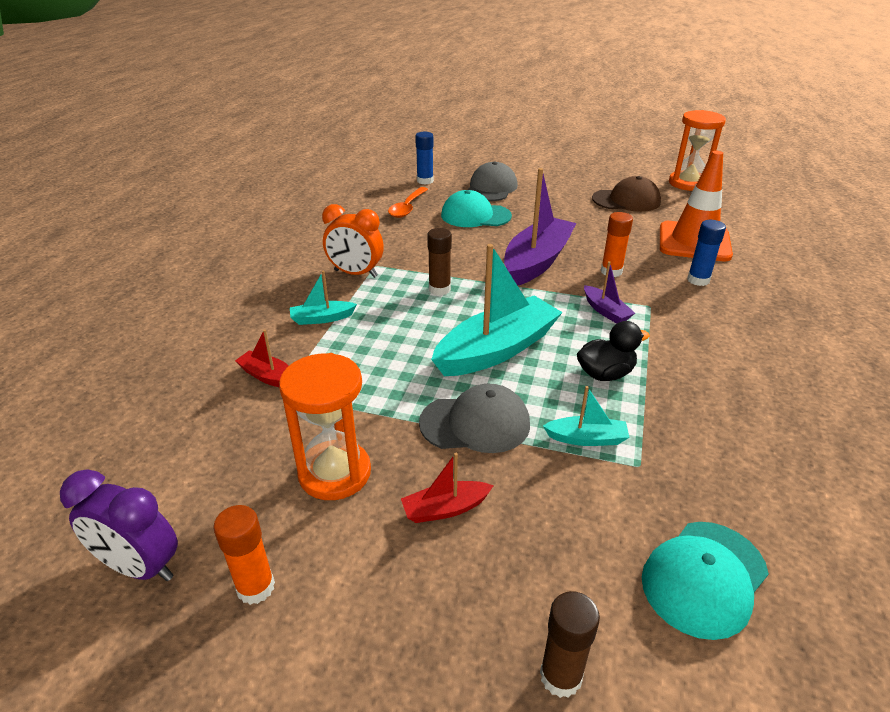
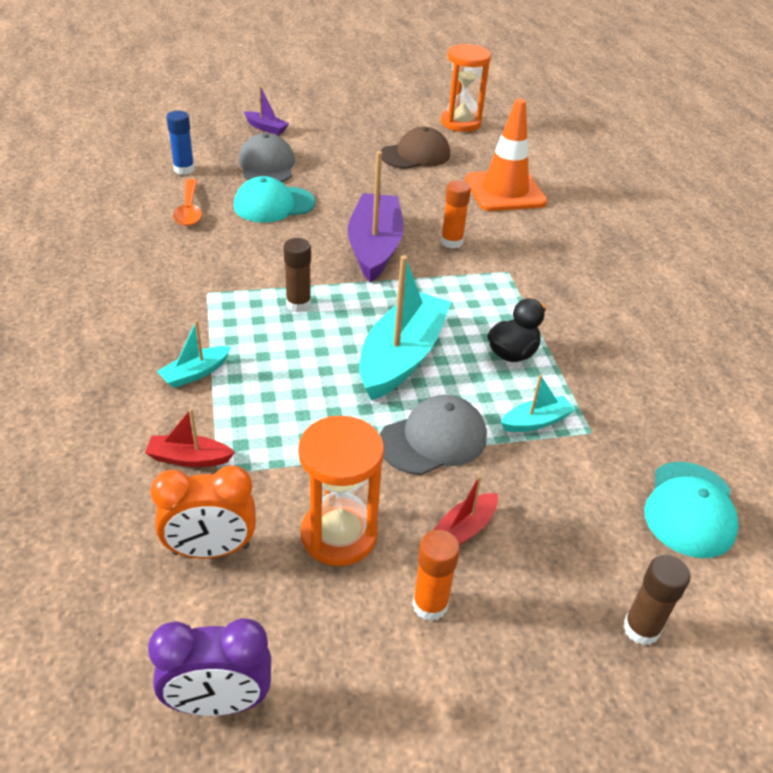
camera: 30 degrees left, 5 degrees up
(255, 587) = (349, 670): orange glue stick -> orange glue stick (430, 605)
(356, 273) = (192, 308): orange clock -> orange clock (211, 550)
(606, 311) = (473, 287): purple boat -> purple boat (266, 128)
(698, 280) = (532, 233): blue glue stick -> none

